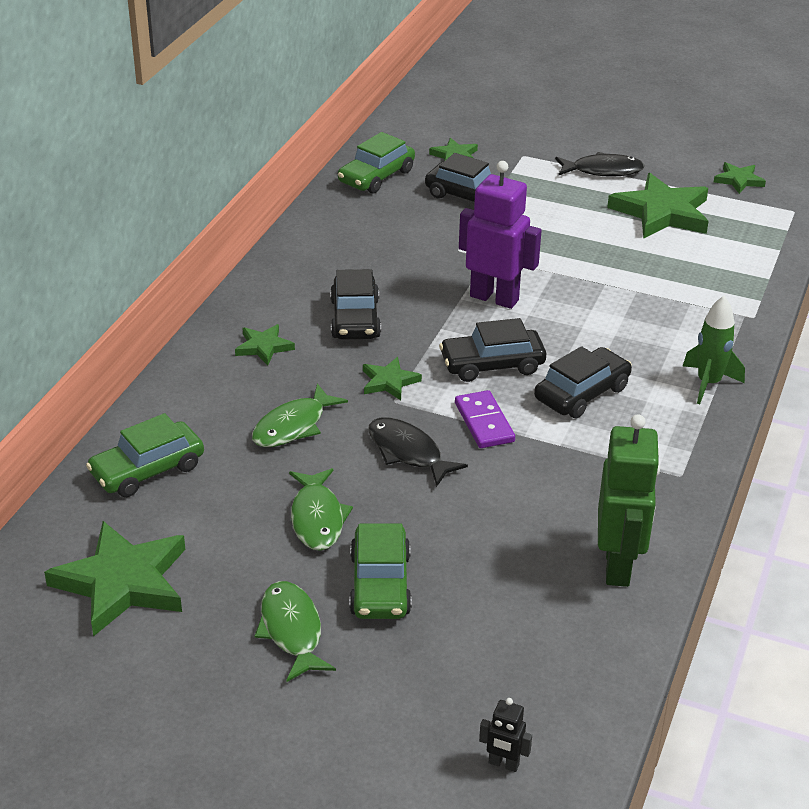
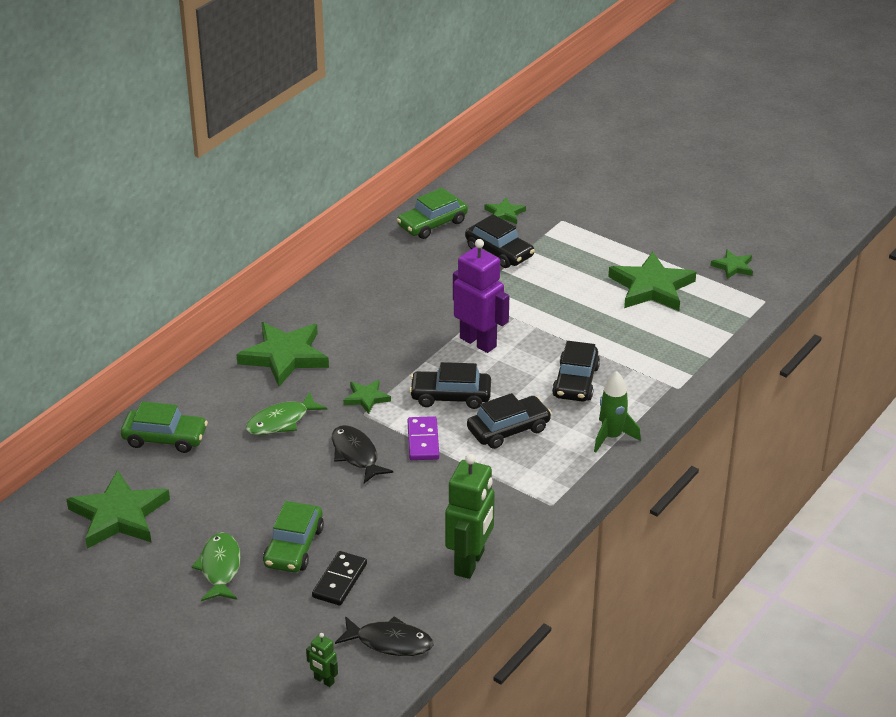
camera: 15 degrees right, 0 degrees up
(147, 470) = (165, 438): green car -> green car turned 150 degrees counterclockwise
(263, 347) = (284, 356): green star -> green star, size x1.98
(317, 518) = (270, 492): green fish -> none
(355, 319) = (363, 344): black car -> black car (576, 382)
(461, 619) = (340, 580): none -> black domino
(503, 764) = (324, 680): black robot -> green robot
(603, 171) = (622, 243): black fish -> black fish (390, 642)

